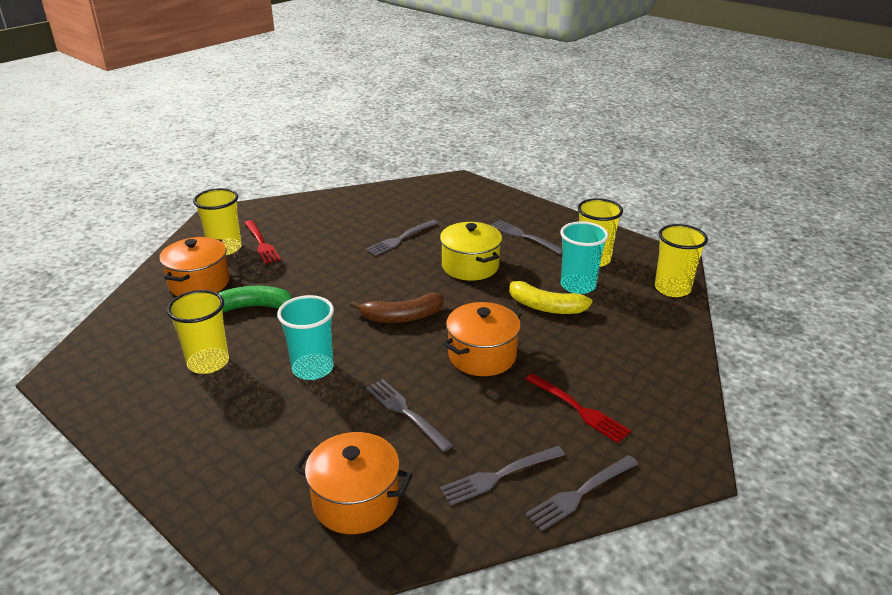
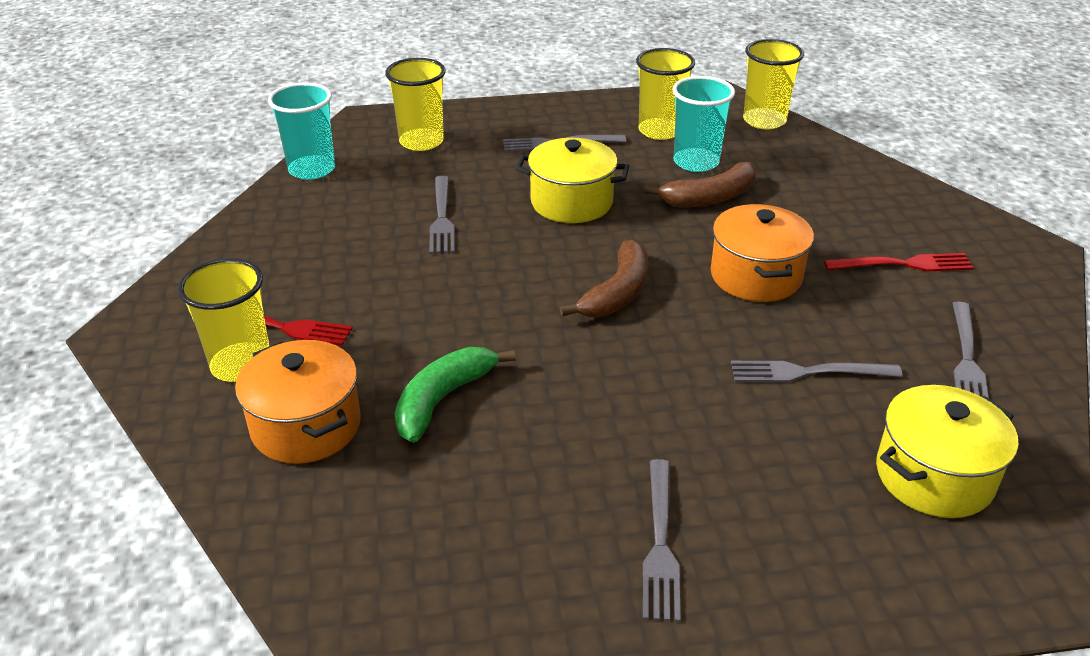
camera: 50 degrees left, 5 degrees up
(208, 362) = (532, 493): yellow cup -> yellow cup (421, 141)
(313, 368) = (649, 405): turquoise cup -> turquoise cup (312, 169)
(355, 501) = (934, 476): orange pot -> yellow pot
(544, 306) = (709, 197): yellow banana -> brown banana
(580, 494) = (1029, 325): grey fork -> grey fork (660, 544)

